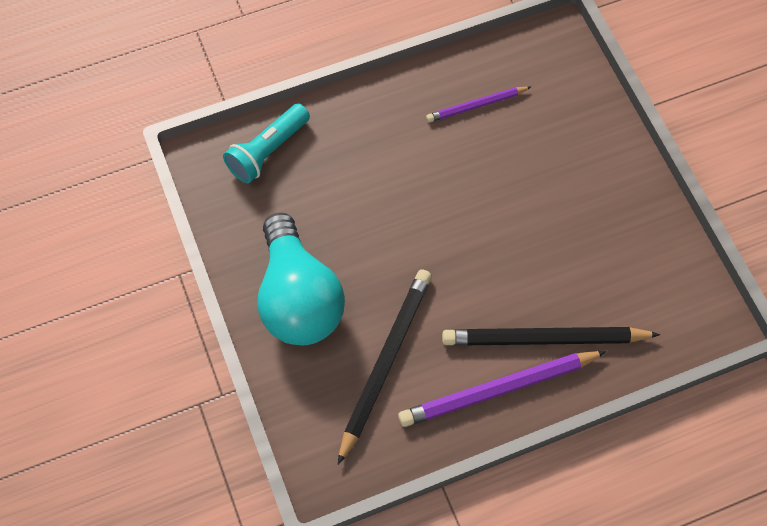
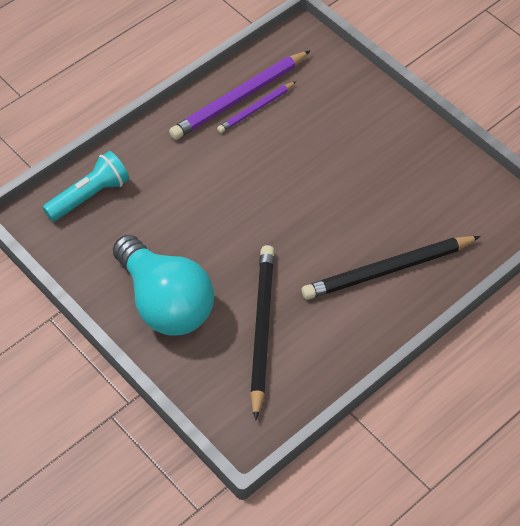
camera: 20 degrees left, 10 degrees down
(267, 151) = (89, 196): turquoise flashlight -> turquoise flashlight turned 150 degrees counterclockwise
(498, 389) = (366, 320): purple pencil -> purple pencil (239, 98)

